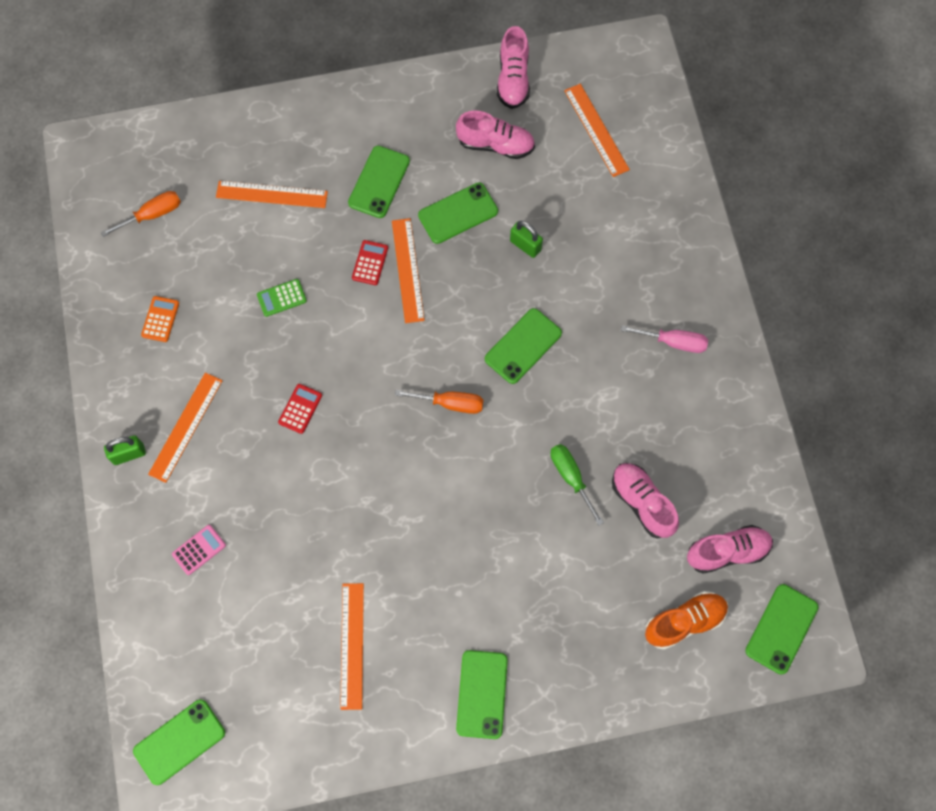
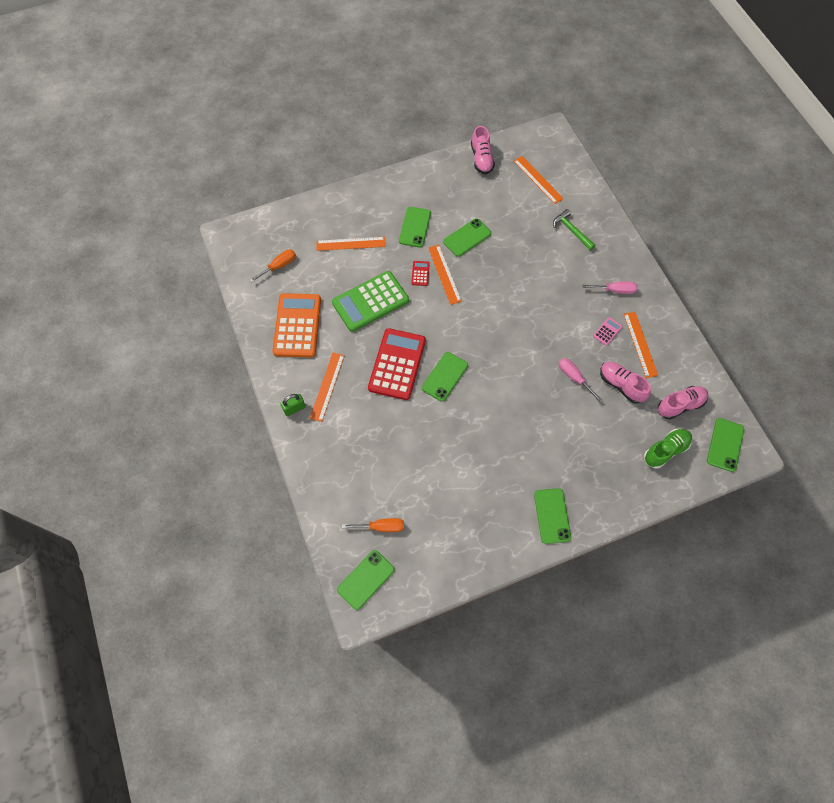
camera: 10 degrees left, 5 degrees down
(160, 319) = (297, 325): orange calculator -> orange calculator, size x2.43
(199, 550) = (352, 459): pink calculator -> pink calculator (607, 331)
(281, 298) = (370, 302): green calculator -> green calculator, size x2.43
(300, 409) = (397, 364): red calculator -> red calculator, size x2.43
(352, 645) = (463, 500): orange ruler -> orange ruler (640, 344)
(450, 403) = (489, 346): orange screwdriver -> orange screwdriver (381, 527)
(495, 145) = (480, 196): pink shoe -> none
(523, 346) = (525, 306): green phone -> green phone (444, 376)
(525, 245) = (512, 249): green padlock -> none
(571, 477) = (574, 377): green screwdriver -> pink screwdriver
(629, 228) = (571, 231): none -> green hammer
(684, 622) = (665, 451): orange shoe -> green shoe

